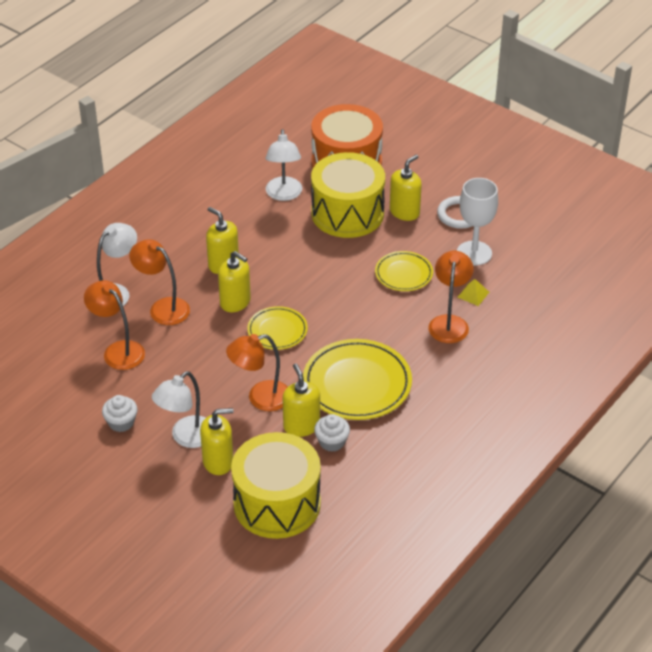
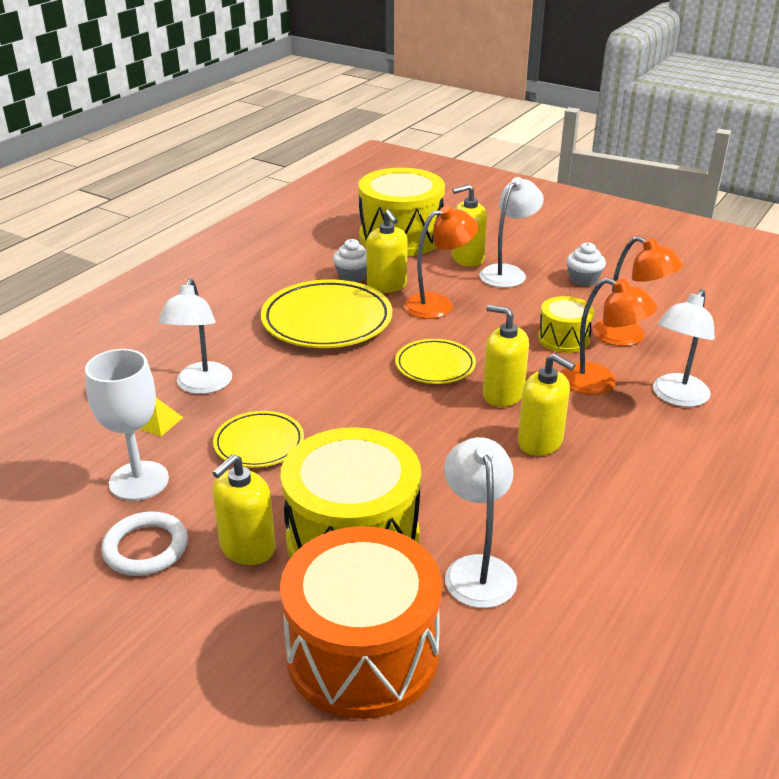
camera: 175 degrees right, 10 degrees down
(170, 352) = (564, 339): none -> yellow drum
(449, 322) = (201, 386): orange lamp -> white lamp

